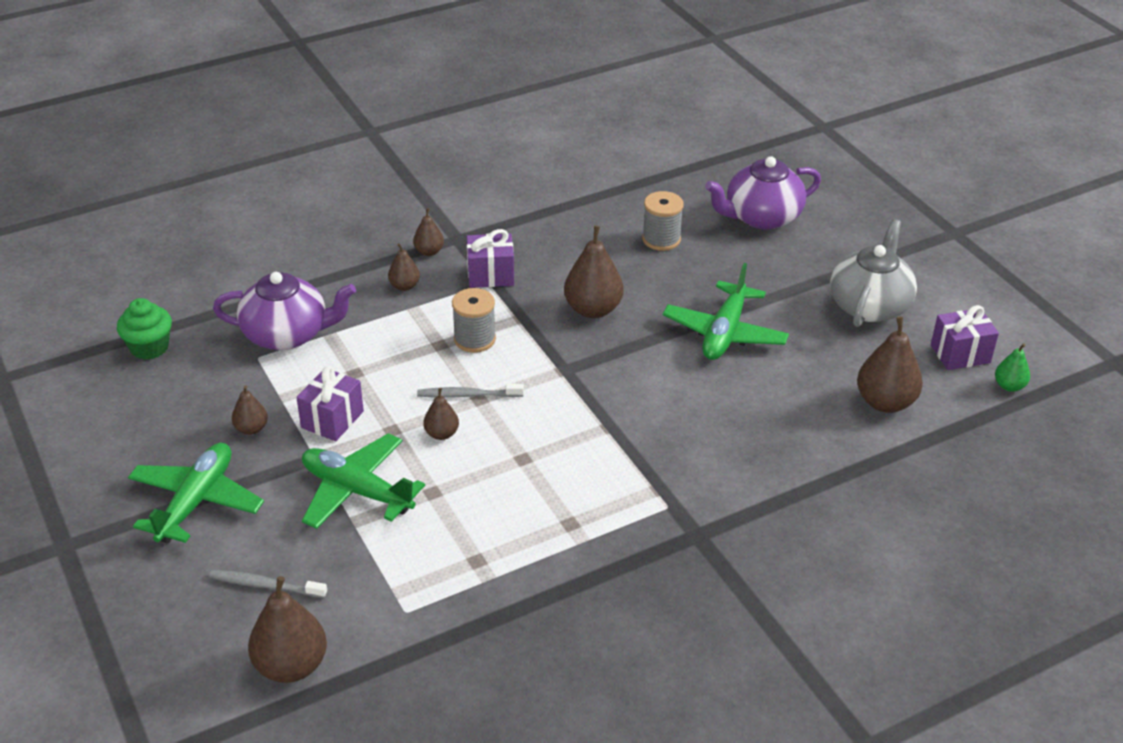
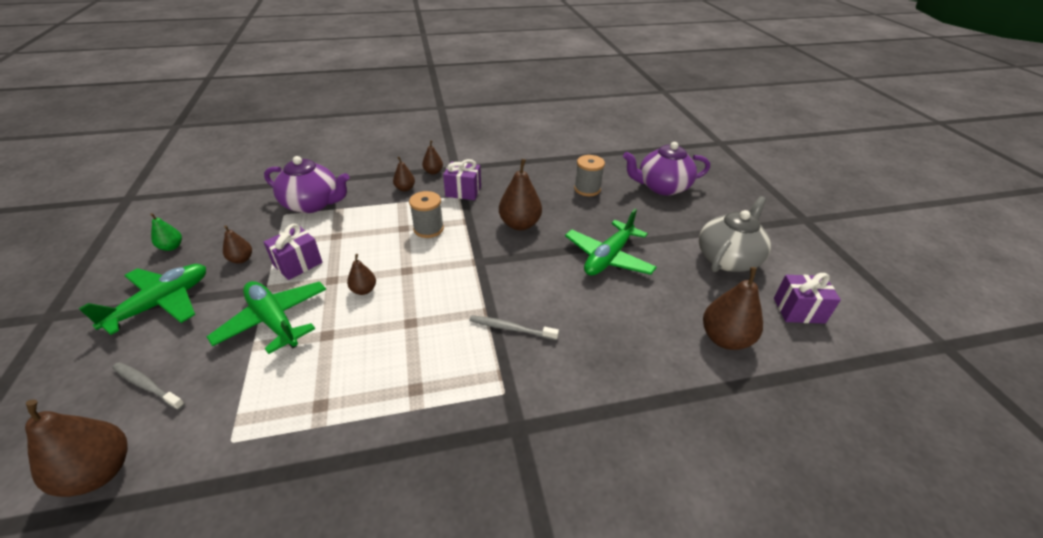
camera: 15 degrees right, 0 degrees up
(149, 347) = (226, 196): green cupcake -> none
(467, 395) = (400, 265): grey toothbrush -> grey toothbrush (511, 328)
(1009, 386) = (841, 347): green pear -> green pear (171, 247)

